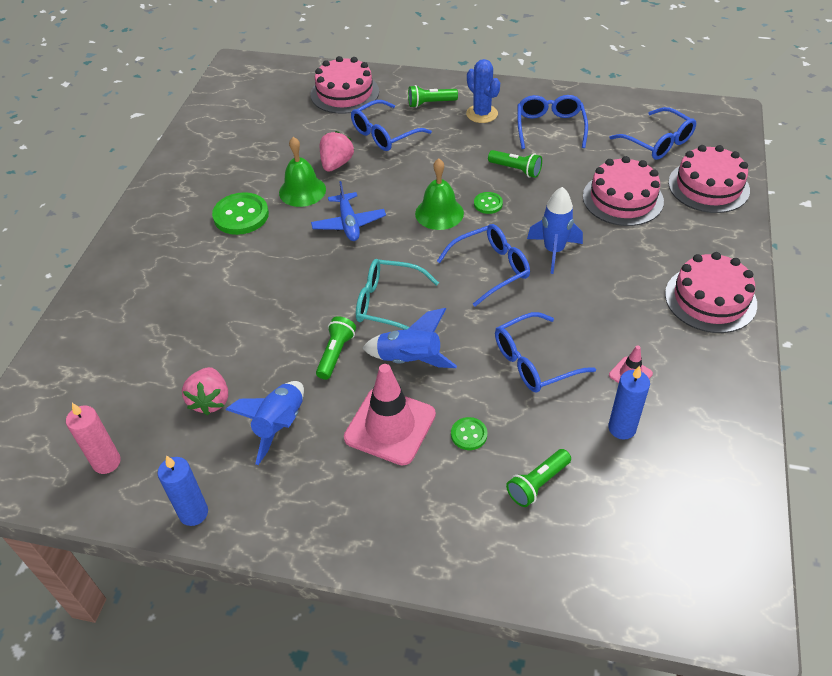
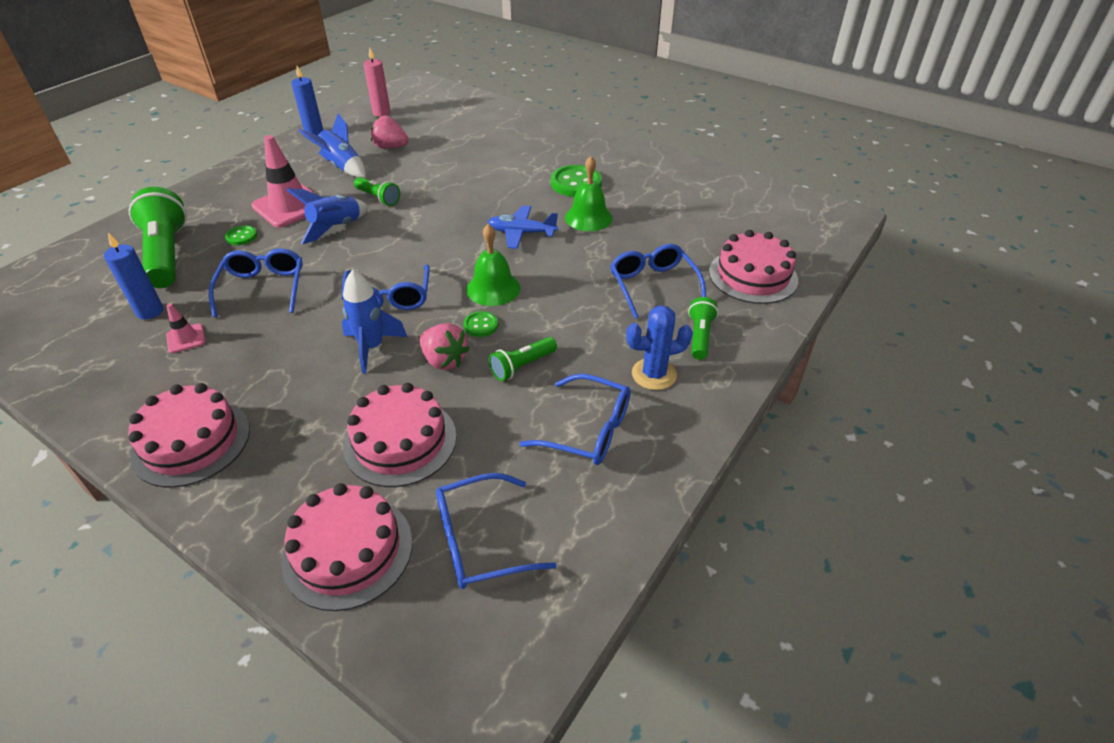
camera: 110 degrees right, 5 degrees down
(336, 164) = (618, 244): pink strawberry -> pink strawberry (444, 360)
(387, 303) = (404, 231): turquoise glasses -> none
(537, 484) = (167, 254): green flashlight -> green flashlight, size x1.97

